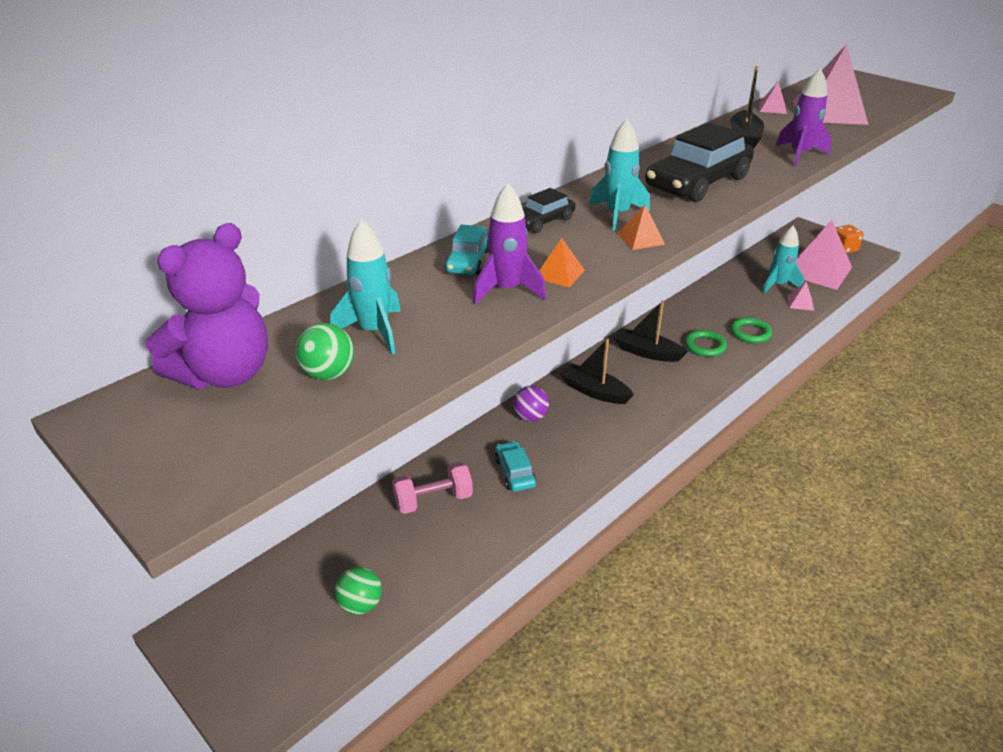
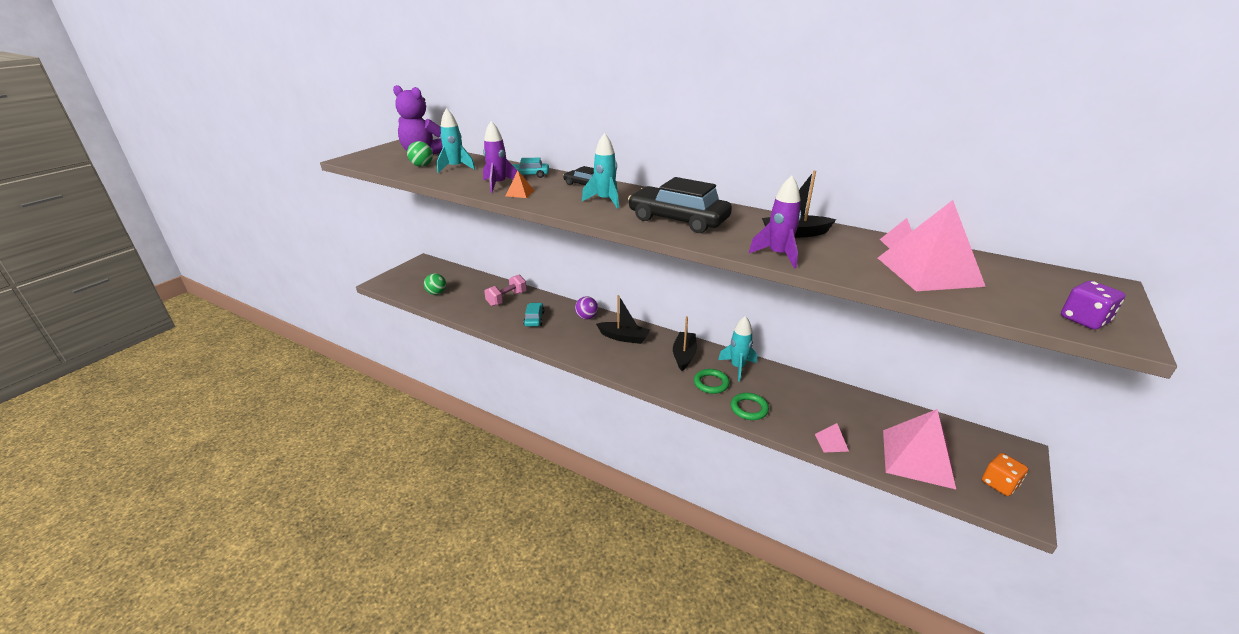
camera: 75 degrees right, 5 degrees down
(433, 500) = (507, 299): pink dumbbell -> pink dumbbell turned 75 degrees clockwise
(515, 472) = (534, 319): turquoise car -> turquoise car turned 60 degrees counterclockwise
(594, 391) = (624, 337): black boat -> black boat turned 90 degrees clockwise
(640, 239) = (573, 208): orange pyramid -> none
(778, 285) = (854, 426): turquoise rocket -> turquoise rocket (737, 367)
(902, 94) = (1084, 320): none -> purple dice

